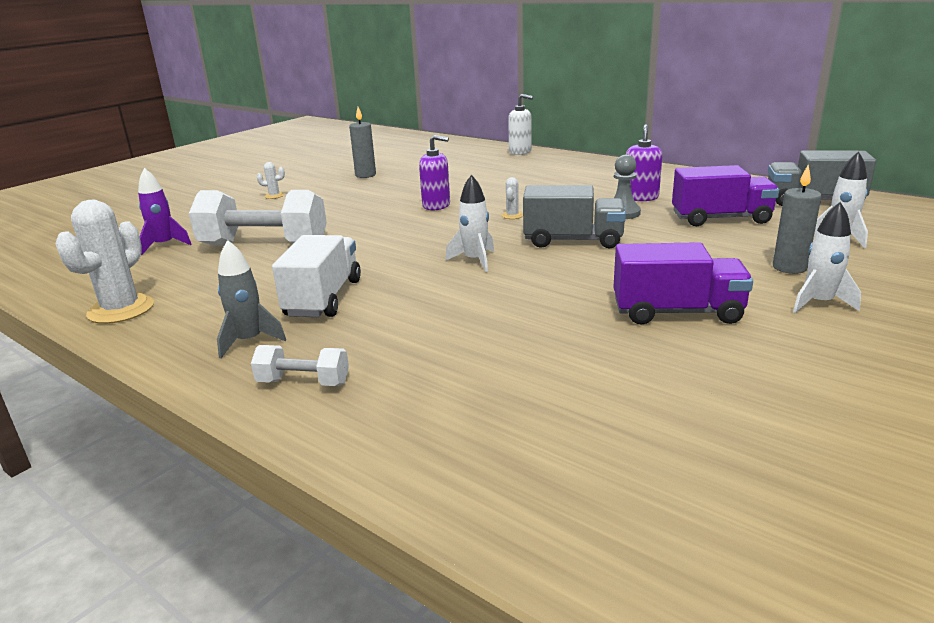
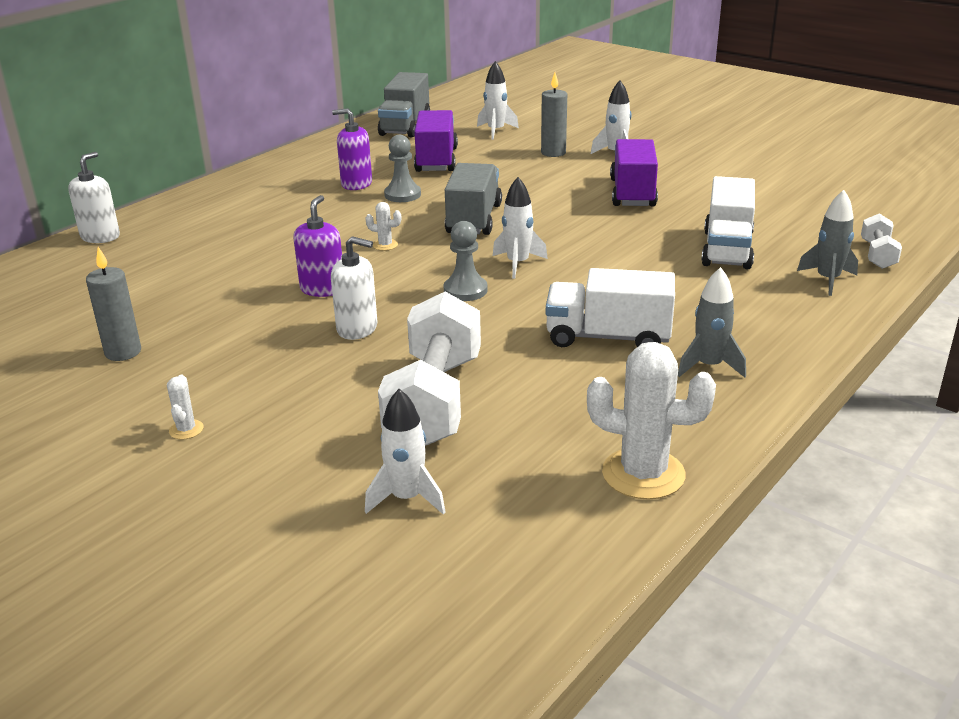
camera: 90 degrees left, 5 degrees up
(164, 245) = (407, 498): purple rocket -> white rocket
(303, 382) = (775, 328): white dumbbell -> white dumbbell (877, 255)
(373, 219) = (357, 328): none -> white soap dispenser
(415, 435) = (827, 280): none -> grey rocket
(425, 245) = (465, 290): none -> grey pawn
(511, 366) = (727, 249): none -> white truck

